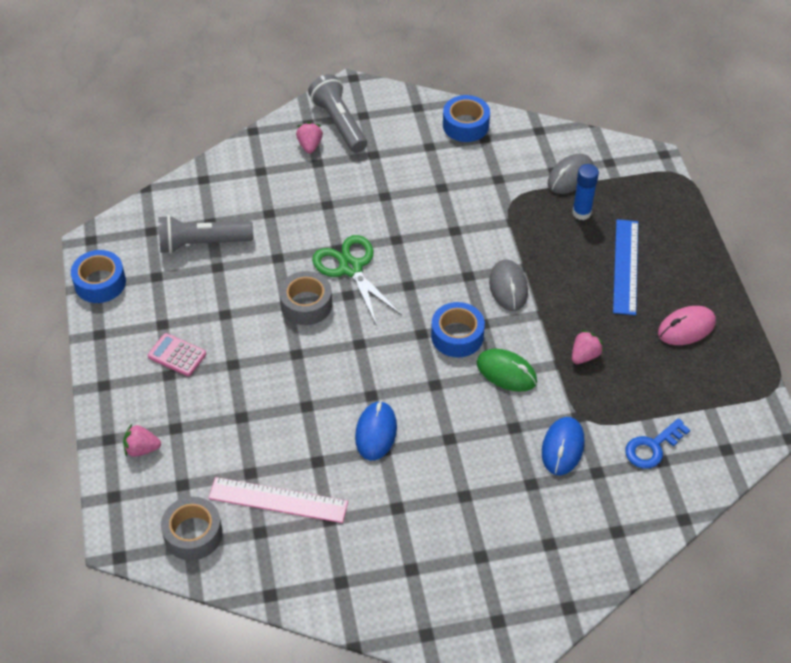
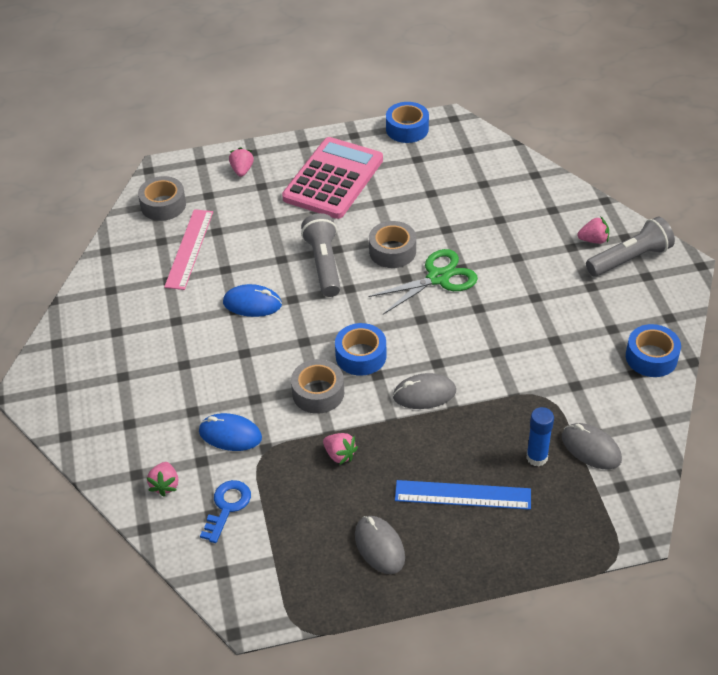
camera: 90 degrees right, 5 degrees down
(177, 355) = (333, 179): pink calculator -> pink calculator, size x2.39
(202, 243) = (457, 181): grey flashlight -> grey flashlight (324, 264)
(506, 372) = (318, 393): green mouse -> grey tape
(629, 503) = (165, 485): none -> pink strawberry
(652, 447) = (227, 507): blue key -> blue key turned 60 degrees clockwise
(686, 328) = (379, 546): pink mouse -> grey mouse

